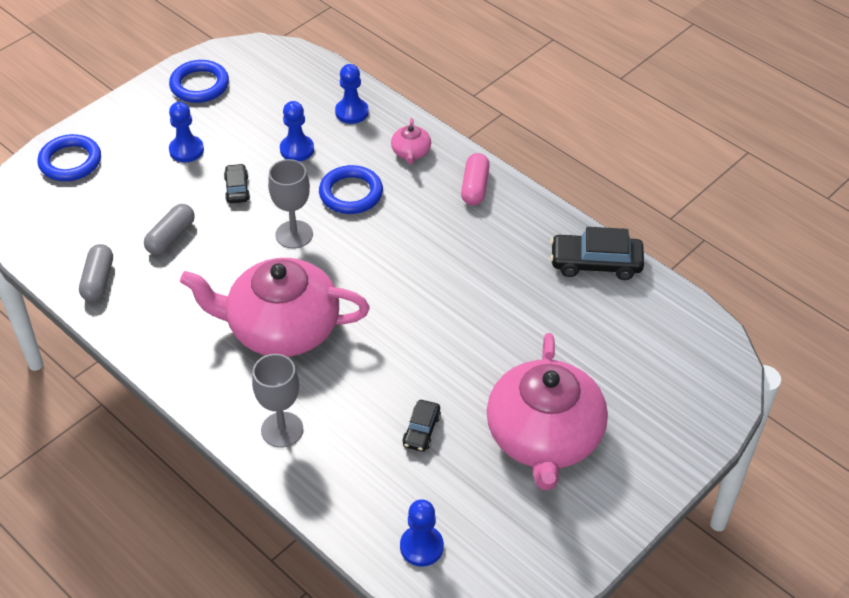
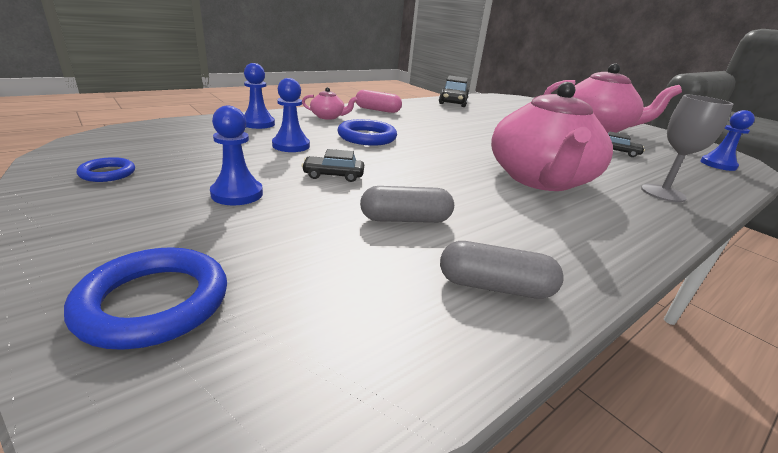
camera: 85 degrees left, 20 degrees down
(171, 237) = (405, 219): grey capsule -> grey capsule turned 45 degrees counterclockwise
(199, 85) = (107, 173): blue ring -> blue ring, size x0.57
(294, 234) = (414, 161): grey goblet -> none

